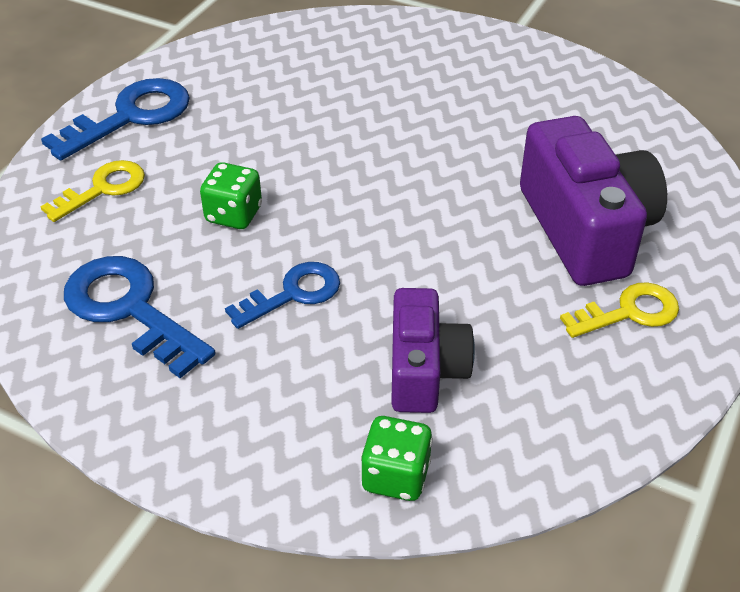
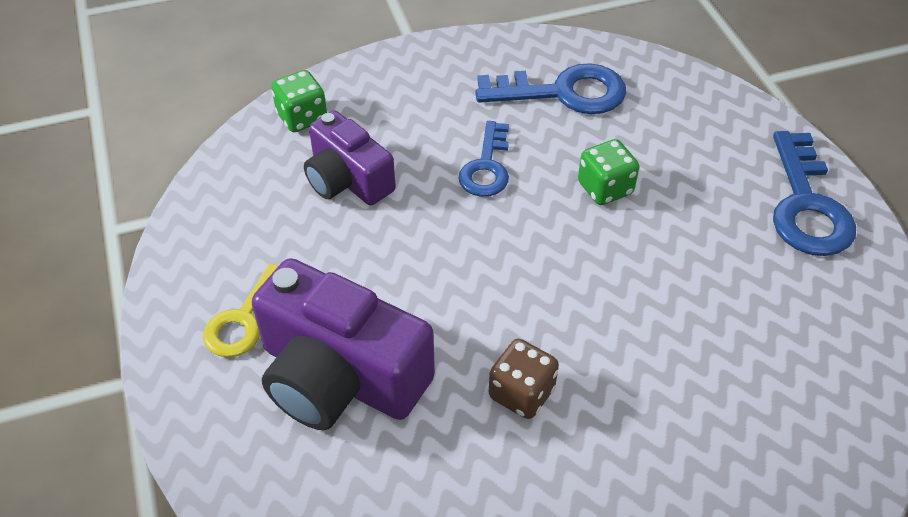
camera: 135 degrees right, 5 degrees up
(103, 189) = (713, 142): yellow key -> none
(472, 148) = (521, 393): none -> brown dice

